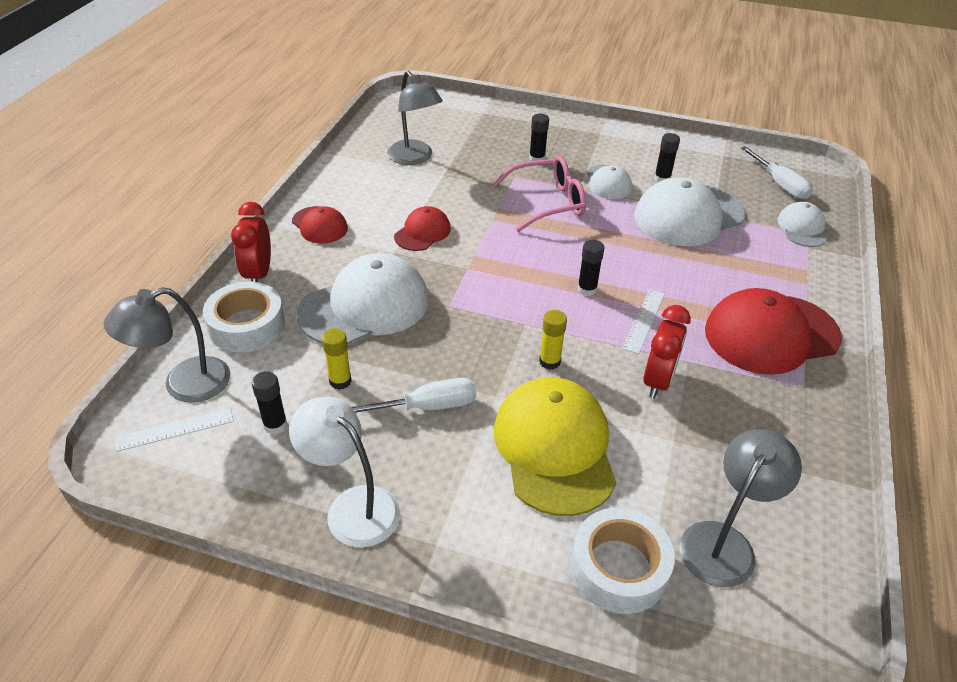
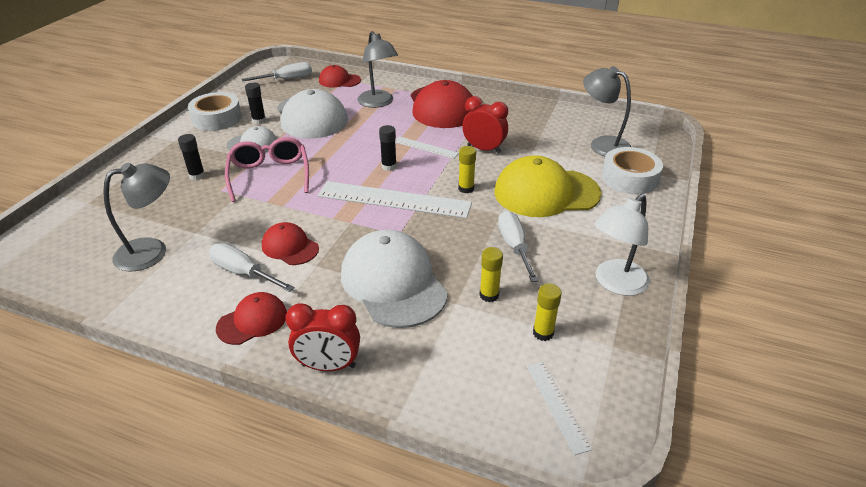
camera: 85 degrees left, 5 degrees down
(184, 385) = (498, 408): grey lamp -> grey lamp (378, 103)
(247, 325) = (412, 367): white tape -> white tape (217, 118)
(275, 425) = (543, 333): black glue stick -> yellow glue stick
(384, 211) = (244, 273): none -> white screwdriver
(515, 298) = (394, 199): none -> white ruler
(802, 228) = (339, 80): white cap -> red cap

